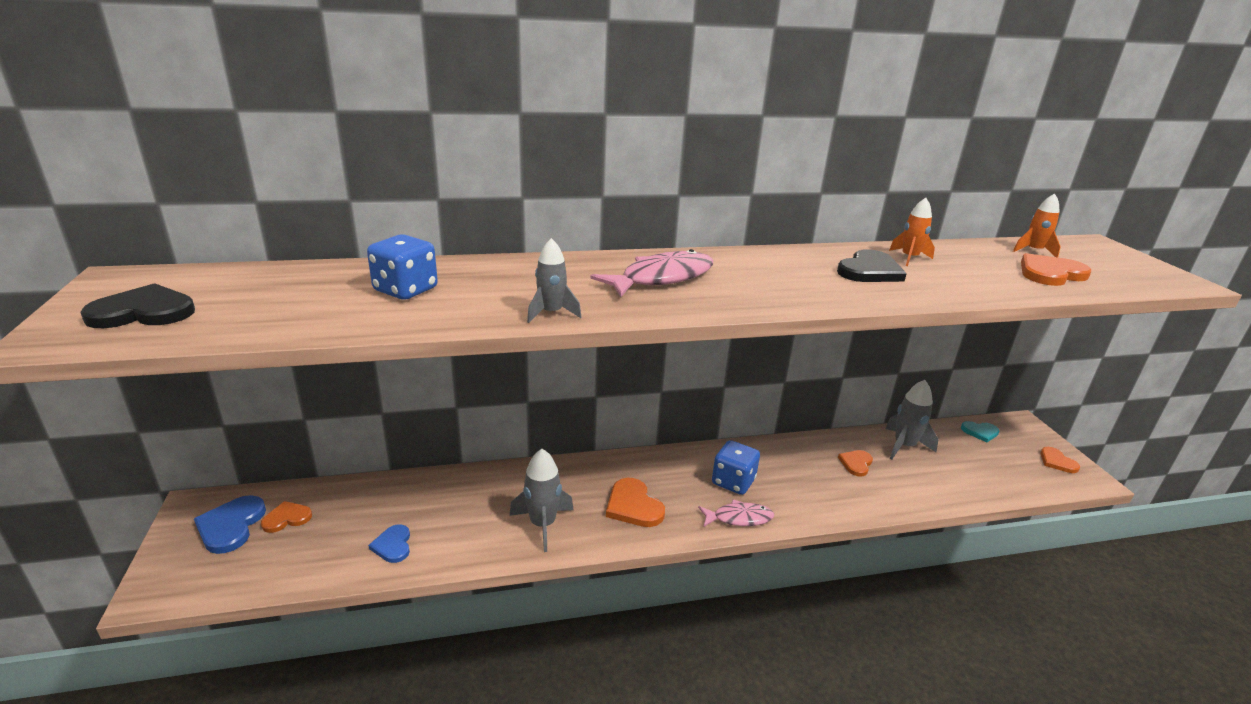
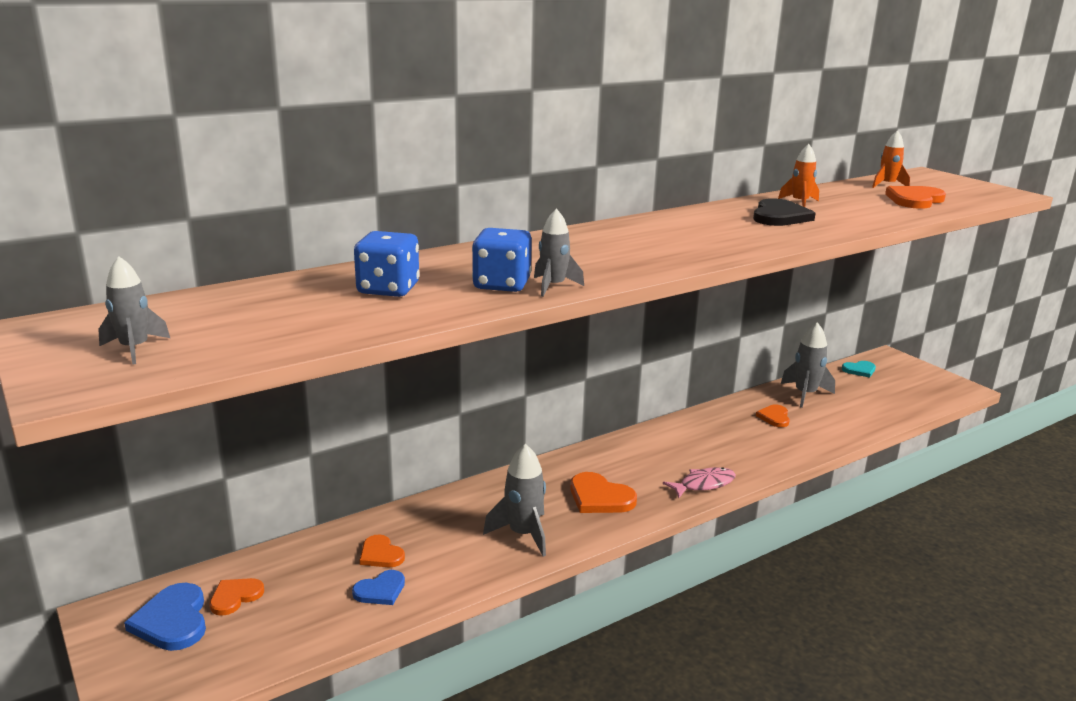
camera: 20 degrees left, 5 degrees down
(143, 312) = (135, 349): black heart -> grey rocket
(393, 545) = (380, 590): blue heart -> blue heart turned 90 degrees counterclockwise
(661, 278) = (615, 246): pink fish -> none
(733, 482) = (677, 456): blue dice -> blue dice (502, 284)
(1057, 462) = (932, 381): orange heart -> orange heart (380, 554)

